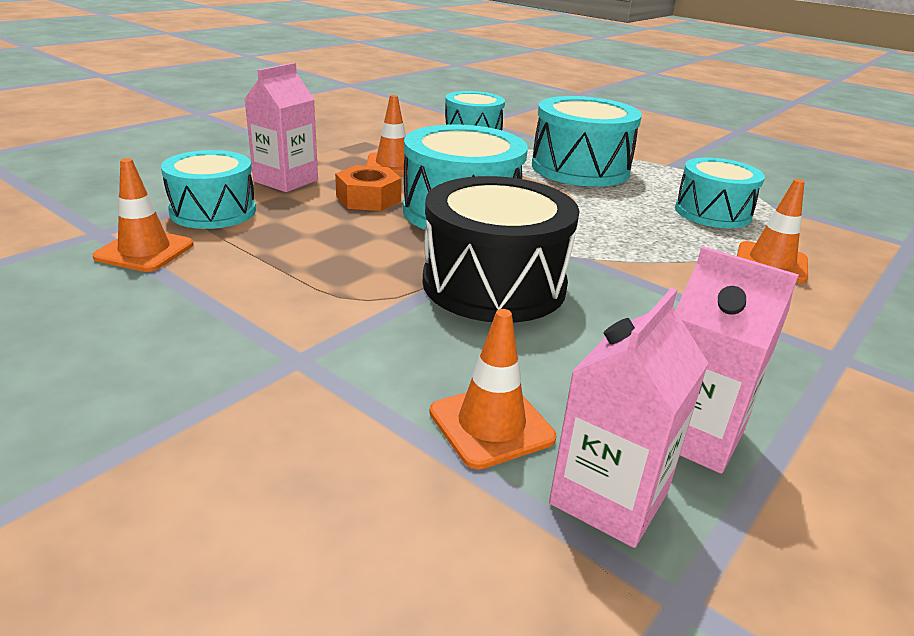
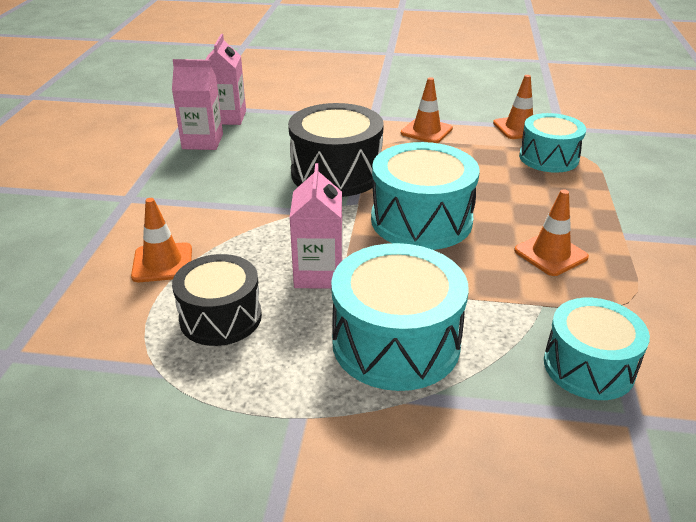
camera: 150 degrees right, 5 degrees up
(286, 181) = (573, 198): pink carton -> pink carton (318, 274)
(368, 198) = (495, 205): orange nut -> none
(491, 425) = (280, 121): orange traffic cone -> orange traffic cone (426, 131)
(712, 213) = (220, 317): turquoise drum -> black drum

